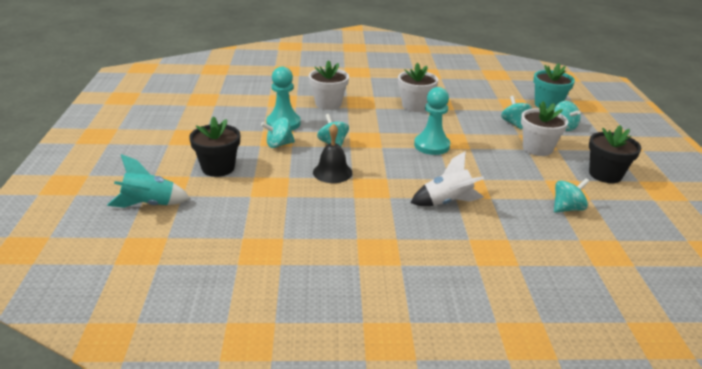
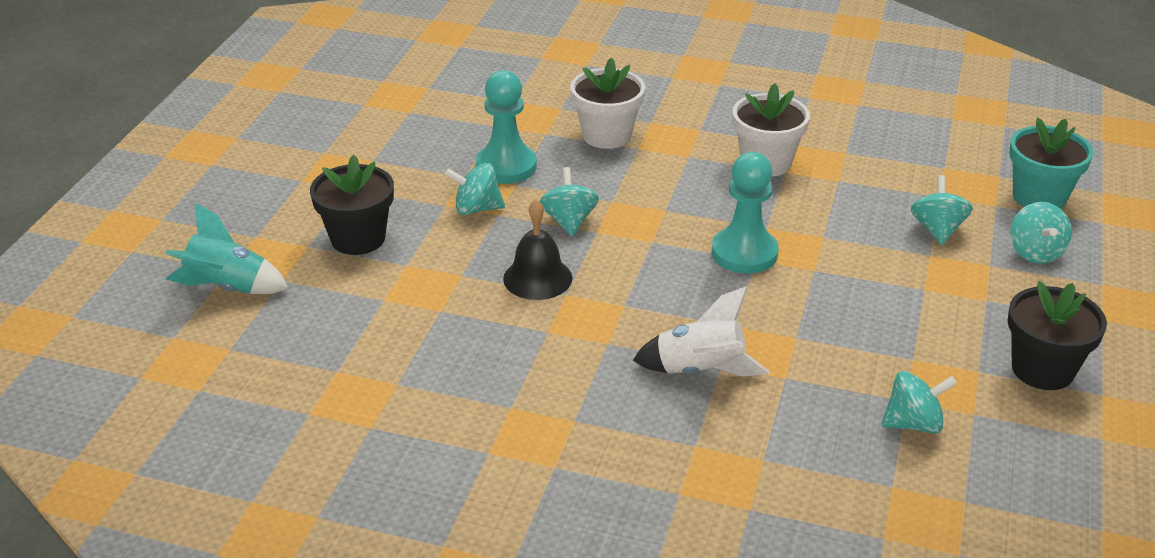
camera: 20 degrees right, 5 degrees up
(537, 148) = (945, 291): white flower pot -> none

